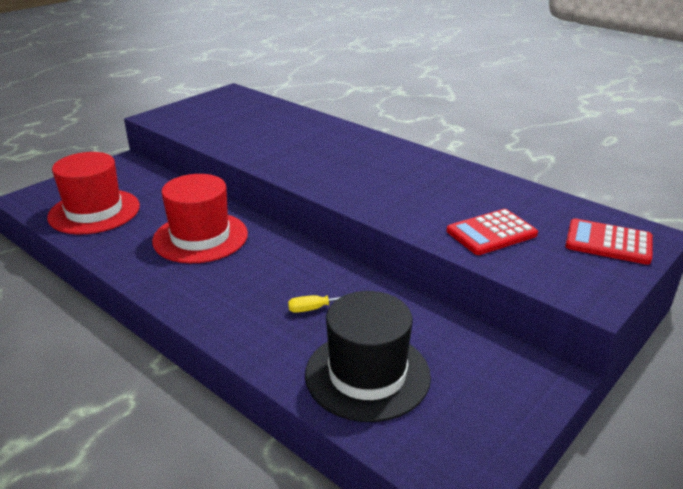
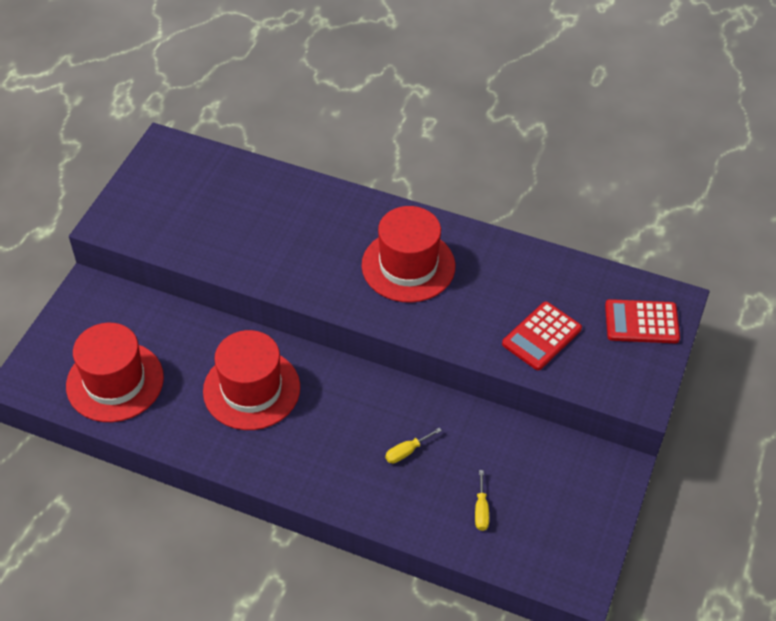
camera: 20 degrees left, 20 degrees up
(367, 375) = (481, 510): black hat -> yellow screwdriver
(382, 171) = (408, 266): none -> red hat

